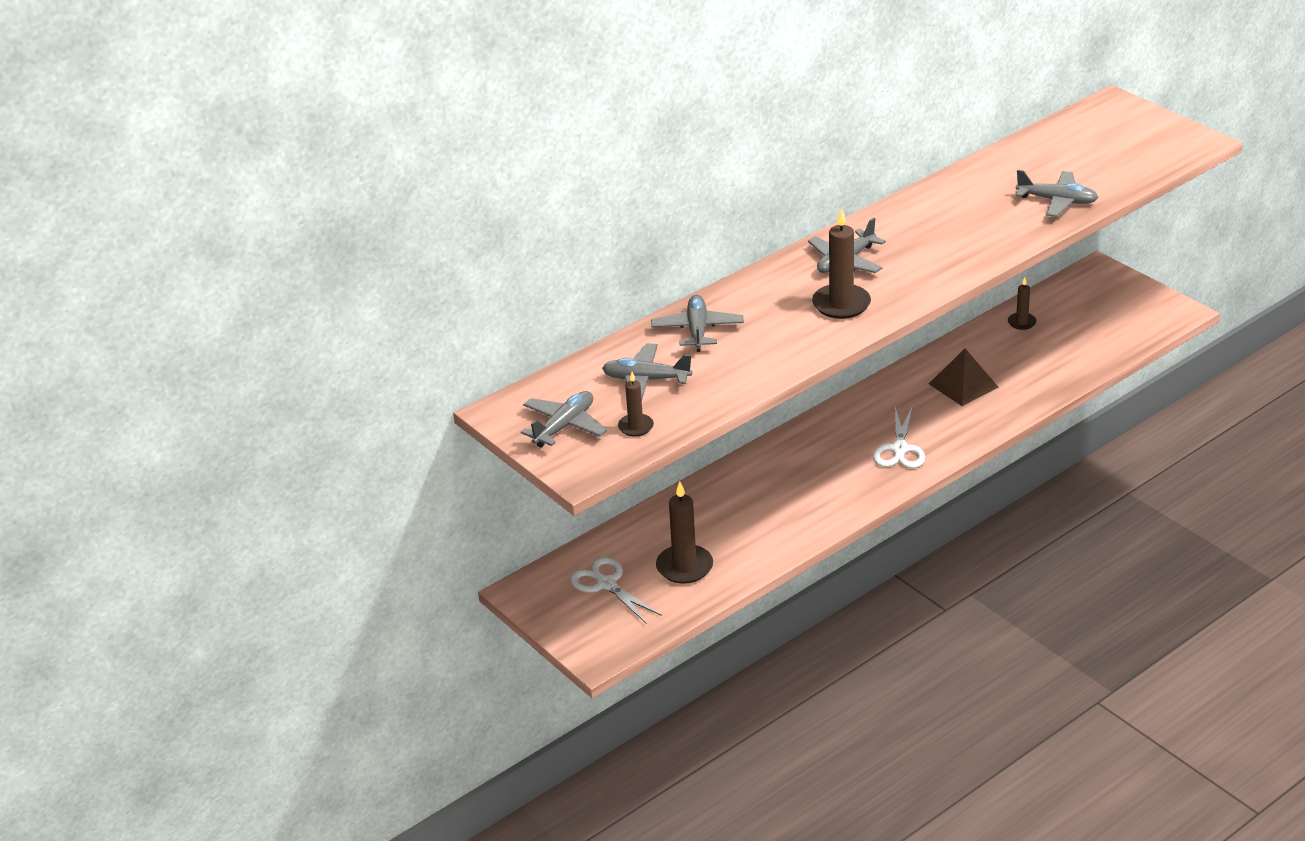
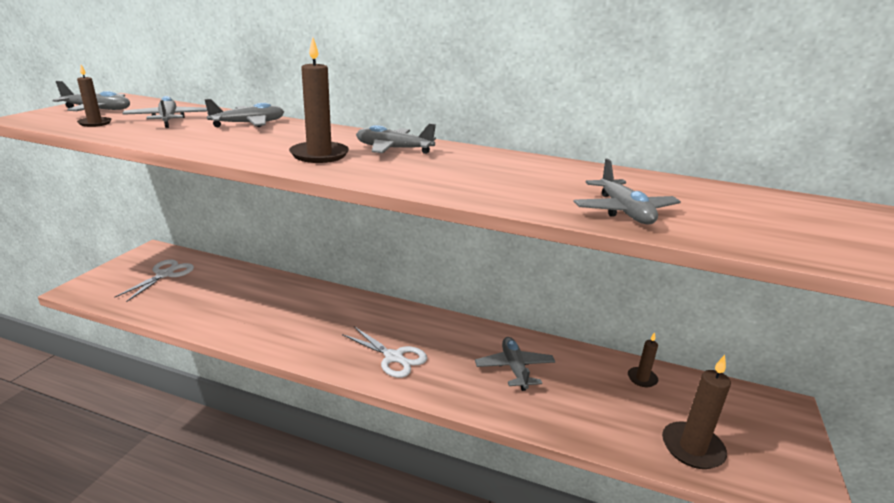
camera: 55 degrees right, 10 degrees down
(684, 567) = (191, 298): brown candle -> brown candle (692, 448)
(899, 449) = (394, 357): white scissors -> white scissors turned 120 degrees counterclockwise
(963, 385) = (514, 368): brown pyramid -> grey plane

